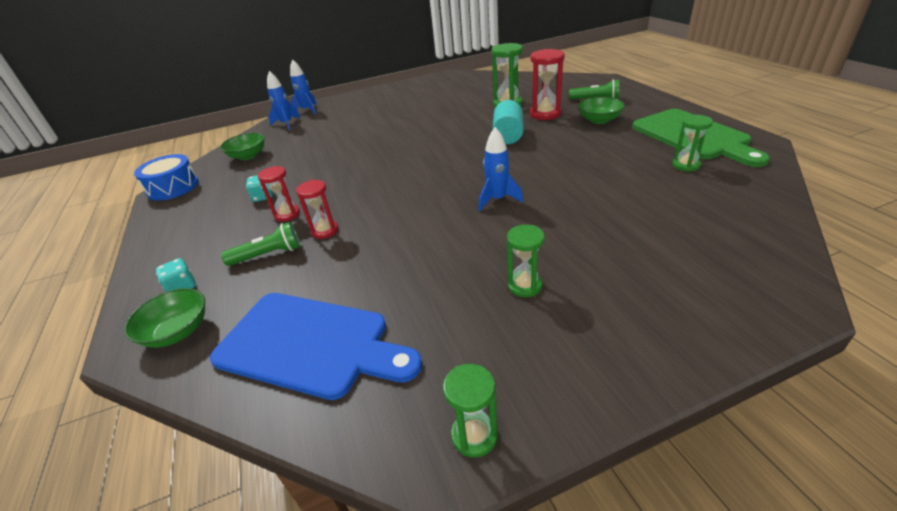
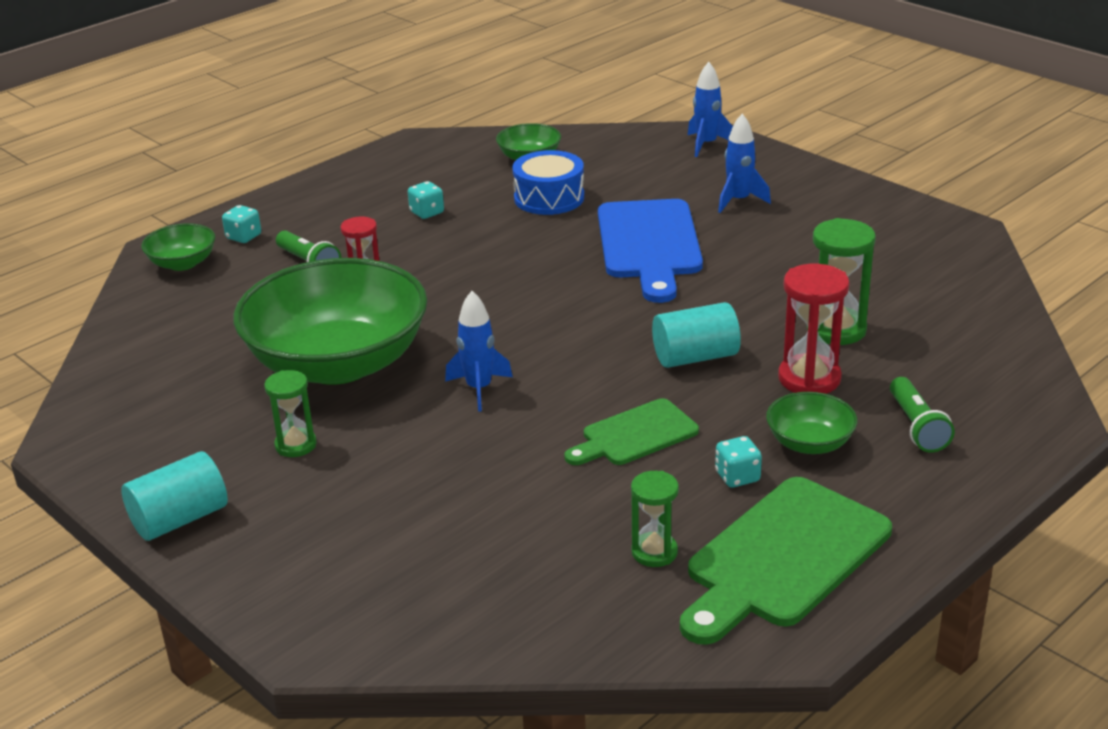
camera: 65 degrees right, 5 degrees down
(173, 187) = (428, 143): blue drum -> blue drum (549, 198)
(287, 124) = (646, 146): blue rocket -> blue rocket (739, 201)
(287, 214) = (392, 244): red hourglass -> none
(309, 345) = (179, 339): blue cutting board -> blue cutting board (649, 244)
(424, 253) = (338, 363): none -> green bowl
(474, 435) = (92, 454): green hourglass -> none
(573, 158) = (635, 435): none -> green cutting board
(612, 369) = (180, 519): none -> turquoise cylinder
(622, 138) = (737, 477): none -> turquoise dice

